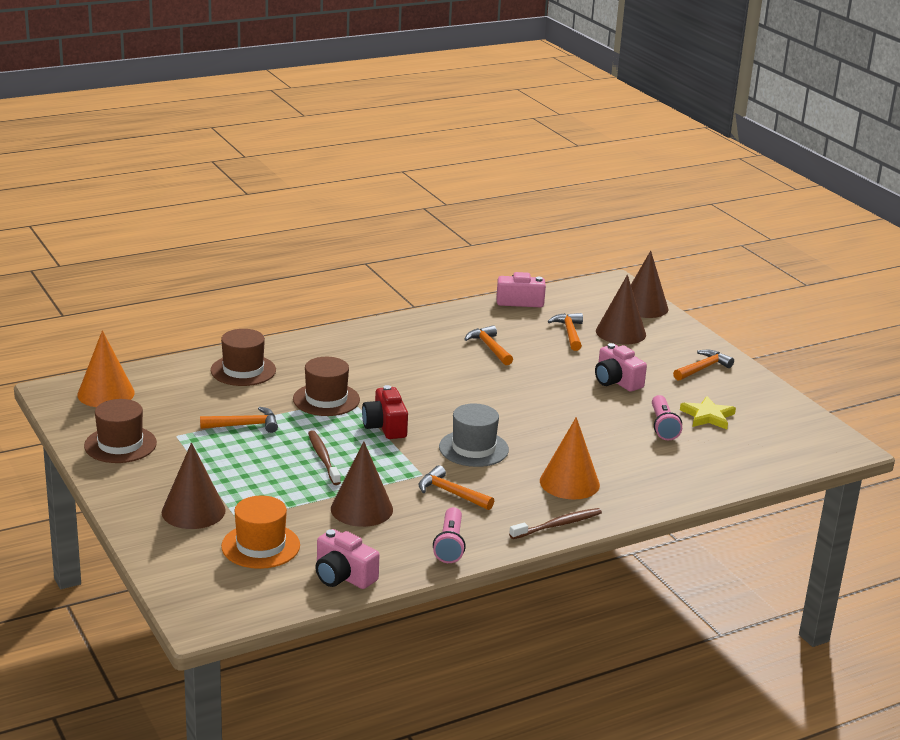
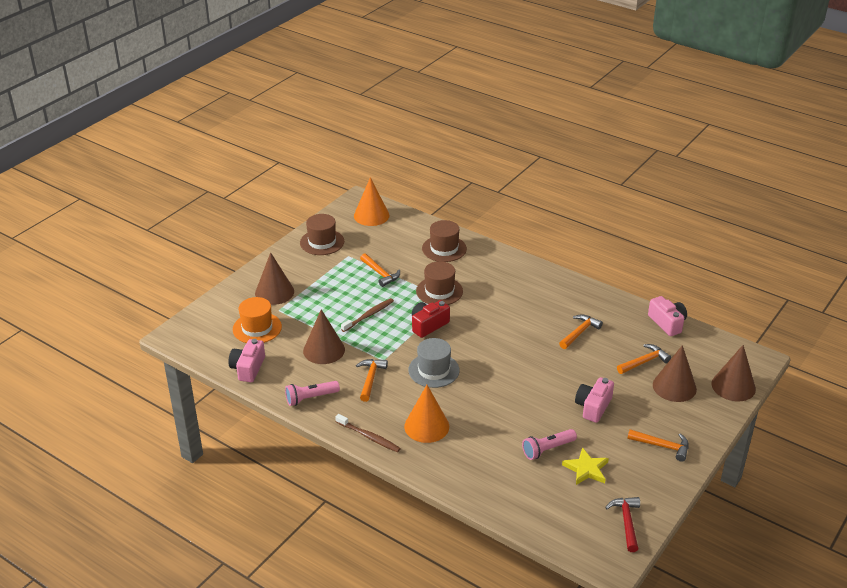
camera: 65 degrees right, 10 degrees up
(796, 422) = (626, 522): none -> red hammer

